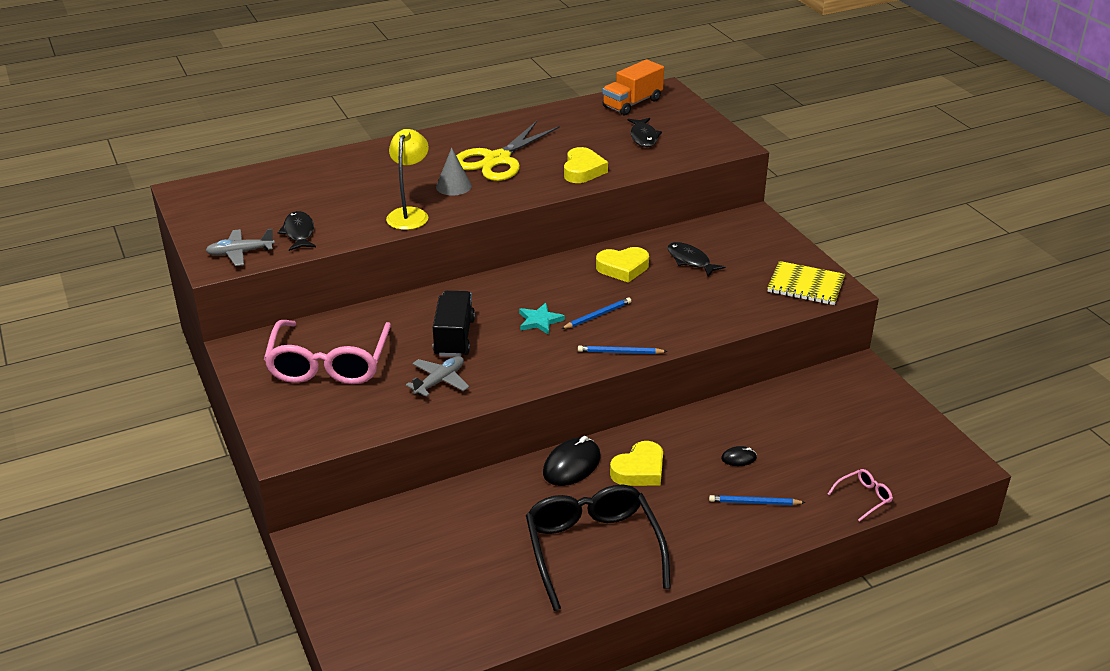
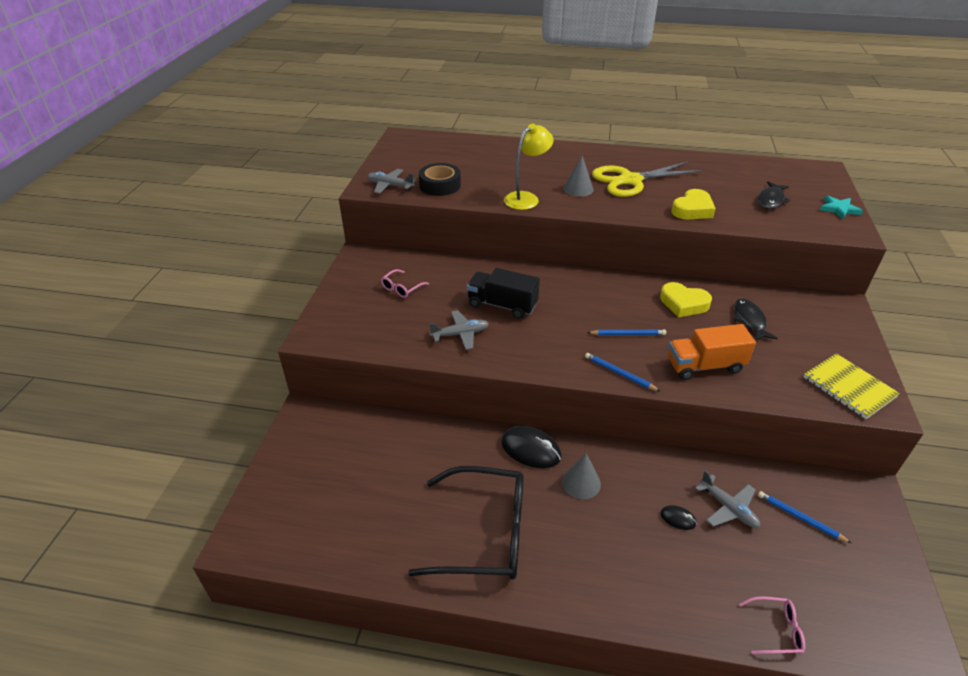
camera: 35 degrees right, 5 degrees up
(299, 233) = (440, 185): black fish -> black tape
(329, 364) = (401, 288): pink glasses -> pink glasses, size x0.42
(454, 337) = (502, 305): black truck -> black truck turned 105 degrees counterclockwise
(539, 321) = (577, 319): turquoise star -> turquoise star (839, 209)
(571, 465) = (530, 449): black mouse -> black mouse turned 45 degrees clockwise
(593, 549) = (484, 533): black glasses -> black glasses turned 75 degrees clockwise
(632, 103) = (784, 171): orange truck -> orange truck (704, 366)
(639, 470) = (581, 483): yellow heart -> grey cone
(754, 502) = (659, 571): blue pencil -> blue pencil (800, 518)
(770, 431) = (728, 508): none -> grey plane

